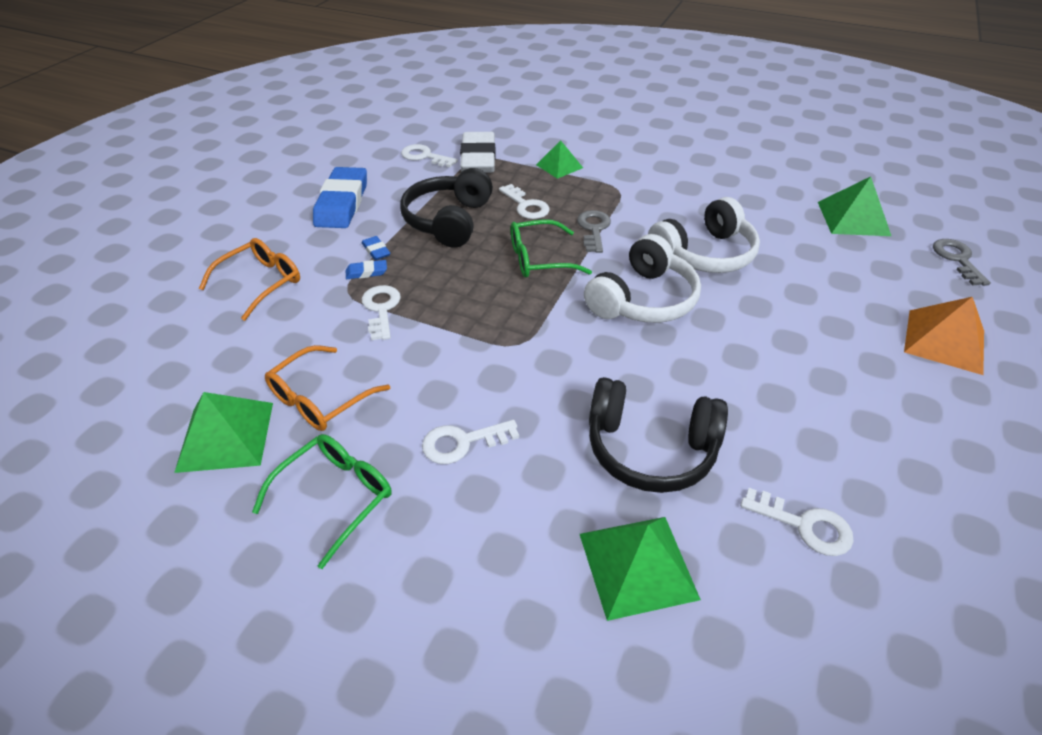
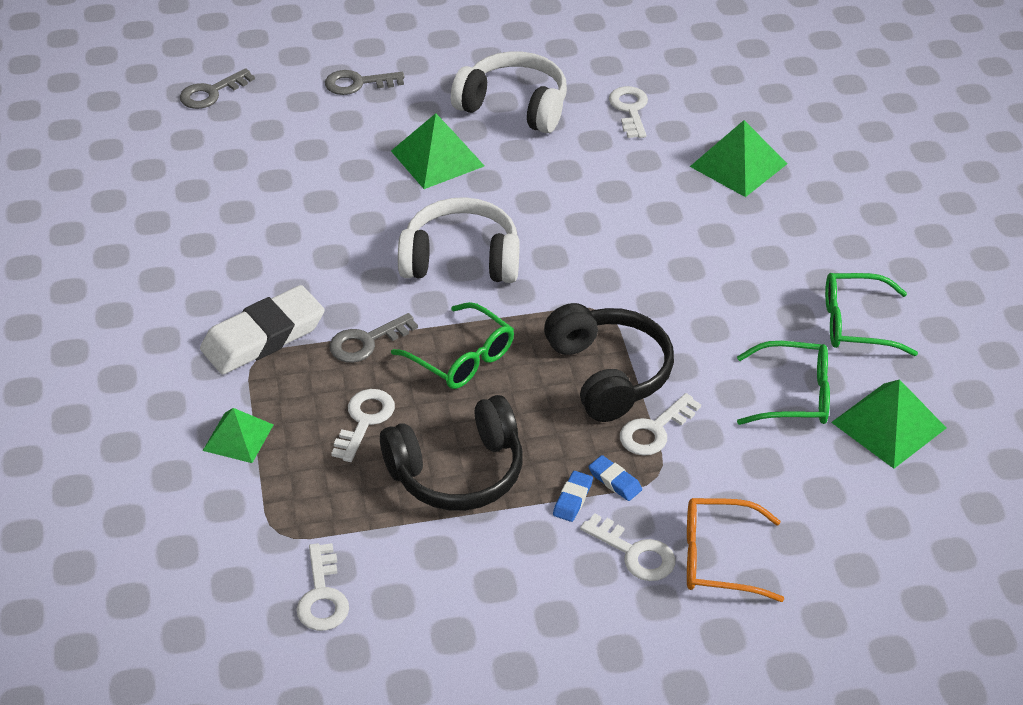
camera: 125 degrees left, 0 degrees up
(320, 399) = (794, 395): orange glasses -> green glasses
(342, 203) = (513, 603): blue eraser -> none
(462, 442) = (739, 287): white key -> white key (634, 553)
(478, 158) = (281, 531): white eraser -> white eraser (263, 337)
(650, 449) = (639, 192): black headphones -> black headphones (609, 374)
(704, 254) = (343, 245): white headphones -> white headphones (514, 106)
(853, 218) = (179, 166): green pyramid -> green pyramid (437, 158)
(944, 341) = (358, 83): orange pyramid -> grey key

